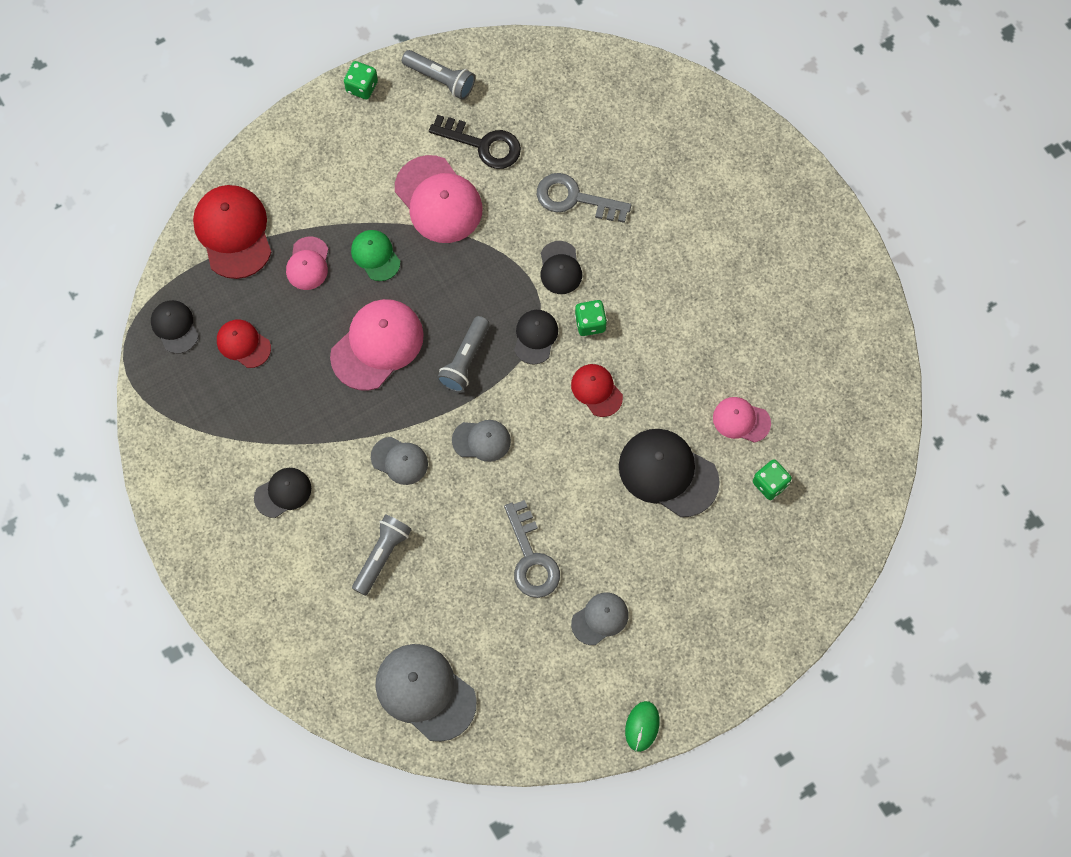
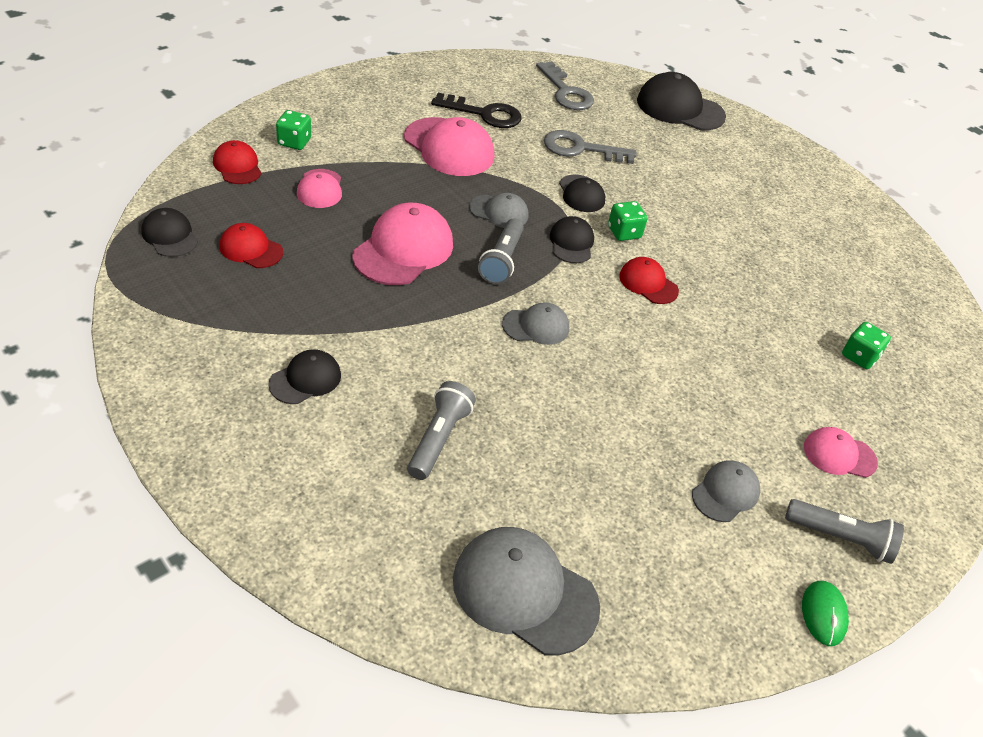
camera: 15 degrees left, 25 degrees down
(233, 232) = (237, 166): red cap -> red cap, size x0.57
(362, 87) = (362, 77): green dice -> green dice (294, 142)
(375, 256) = (391, 184): green cap -> none
(399, 461) = (445, 346): grey cap -> grey cap (499, 212)
(440, 79) = (436, 75): grey flashlight -> grey flashlight (841, 538)
(531, 558) = (623, 434): grey key -> grey key (566, 92)
(668, 473) = (749, 350): black cap -> black cap (680, 108)
(741, 420) = (805, 305): pink cap -> pink cap (839, 455)

